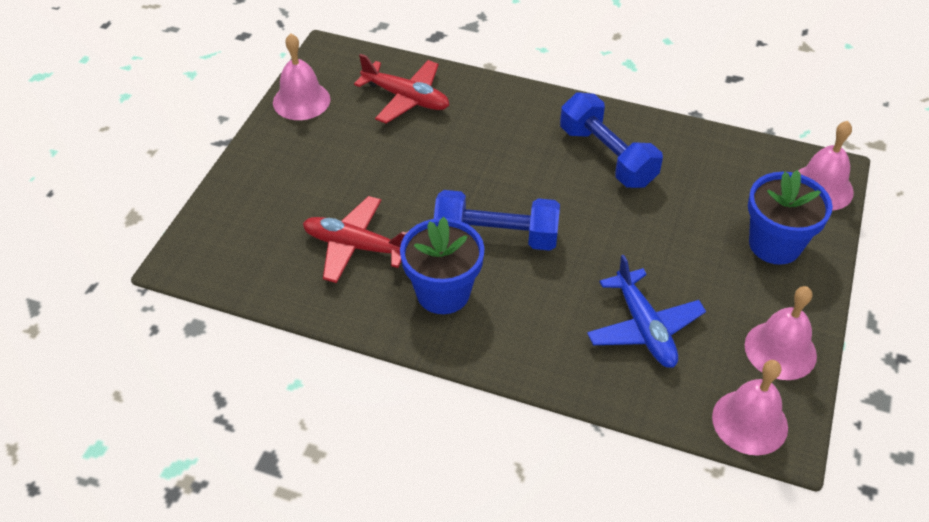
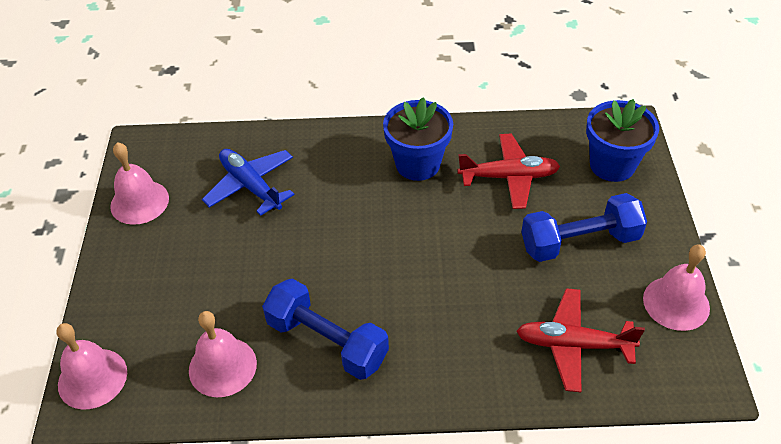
camera: 160 degrees right, 0 degrees up
(496, 237) = (399, 221): blue dumbbell -> blue dumbbell (579, 242)
(750, 422) = (162, 147): pink bell -> pink bell (222, 366)
(774, 244) = (144, 294): blue flower pot -> blue flower pot (612, 165)

